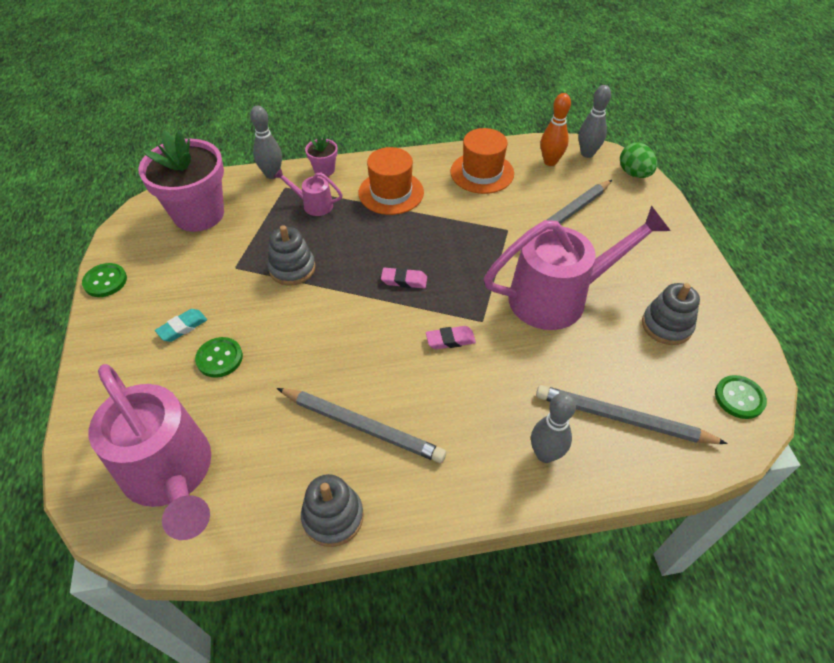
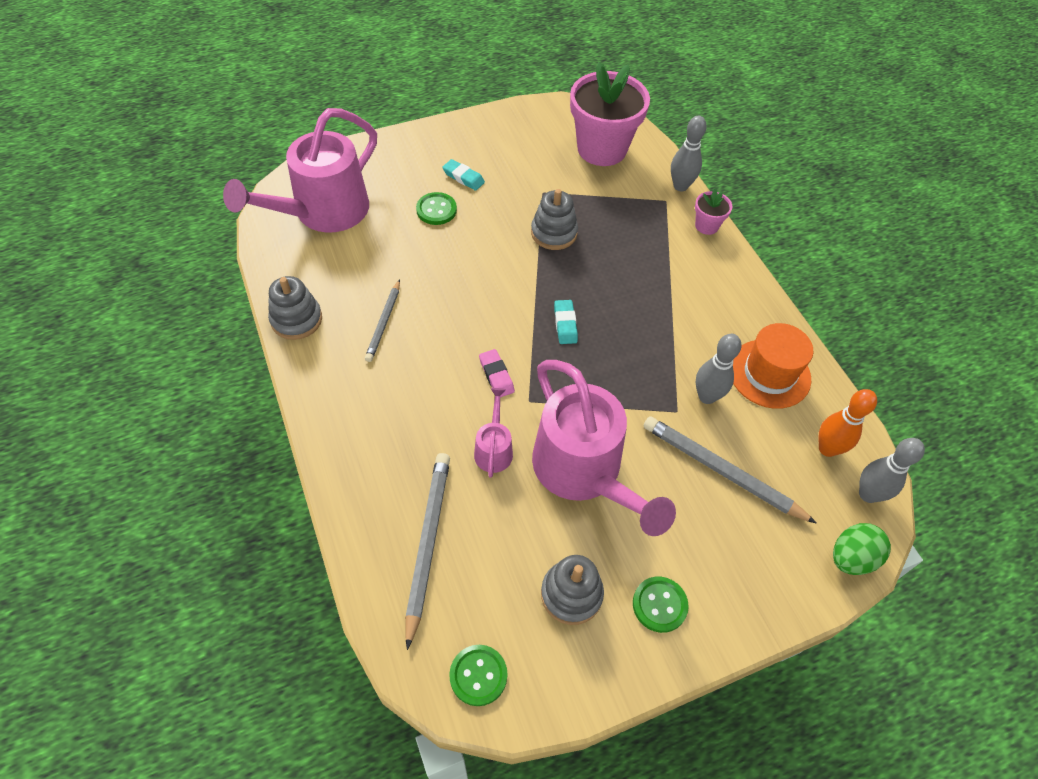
camera: 75 degrees right, 5 degrees up
(105, 281) = (500, 116): green button -> green button (659, 605)
(313, 205) = (648, 228): pink watering can -> pink watering can (494, 448)
(362, 426) = (384, 323): grey pencil -> grey pencil, size x0.61
(391, 192) = (695, 290): orange hat -> none
(404, 280) = (565, 324): pink eraser -> turquoise eraser
(545, 454) = (375, 472): grey bowling pin -> grey bowling pin (707, 396)

